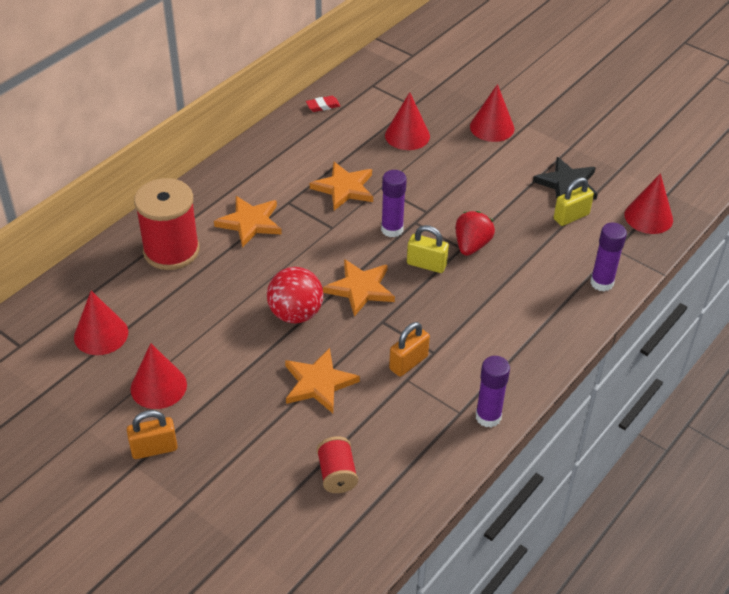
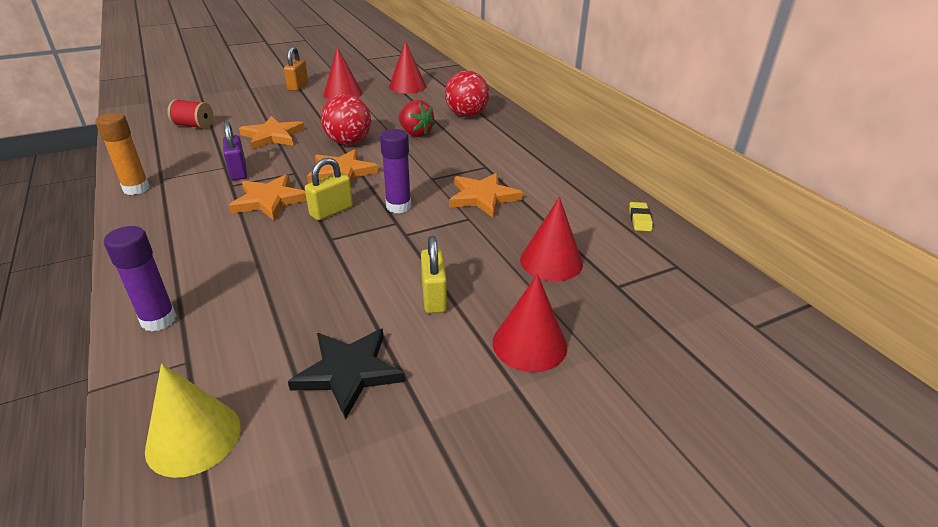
camera: 115 degrees right, 10 degrees down
(171, 251) = (466, 115): red spool -> red ball
(250, 223) = (472, 146): orange star -> orange star (270, 200)
(323, 106) = (639, 219): red eraser -> yellow eraser
(408, 363) = (238, 171): orange padlock -> purple padlock
(471, 245) = (326, 246): red strawberry -> red strawberry (415, 133)
(488, 417) = (136, 189): purple glue stick -> orange glue stick
(571, 217) = (285, 345): yellow padlock -> yellow padlock (434, 297)
(648, 217) = (193, 437): red cone -> yellow cone

